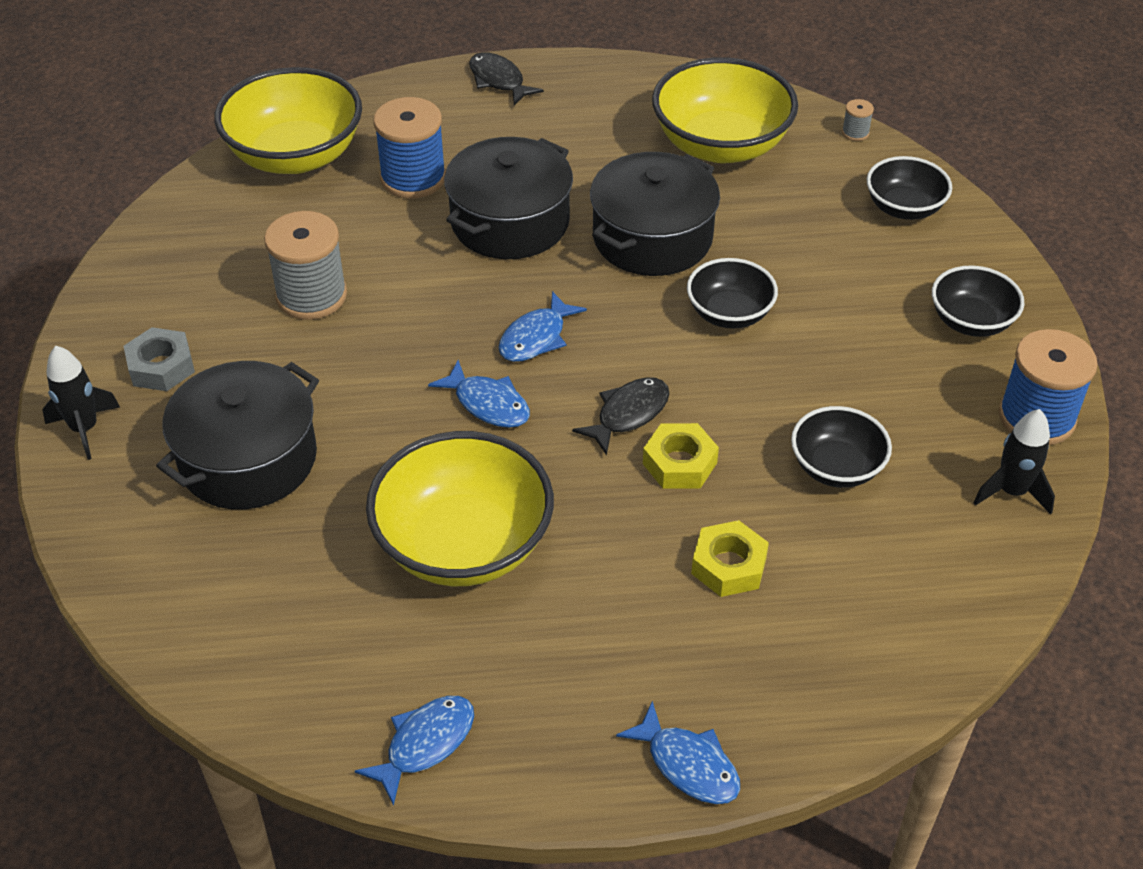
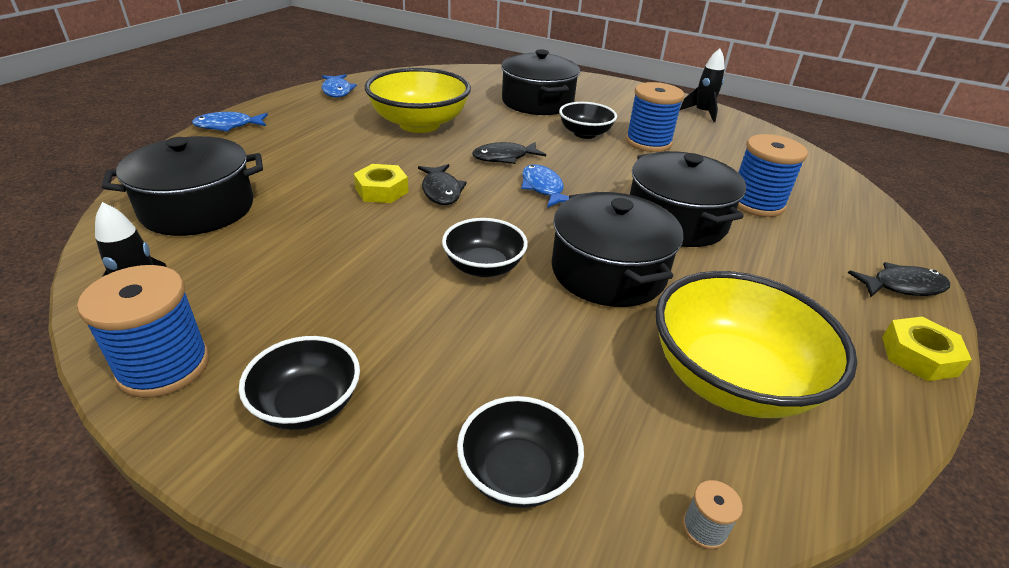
camera: 120 degrees right, 10 degrees down
(85, 429) = (595, 83): black rocket -> black rocket (702, 113)
(161, 367) = (623, 102): grey nut -> none
(295, 156) = (805, 174): yellow bowl -> none
(311, 296) = (648, 142): grey spool -> blue spool
(488, 404) = (504, 157): blue fish -> black fish
(729, 565) = (295, 175): yellow nut -> yellow nut (919, 356)
(836, 467) = (292, 239): black bowl -> black bowl (585, 134)
(879, 589) = (198, 208): none -> black pot

